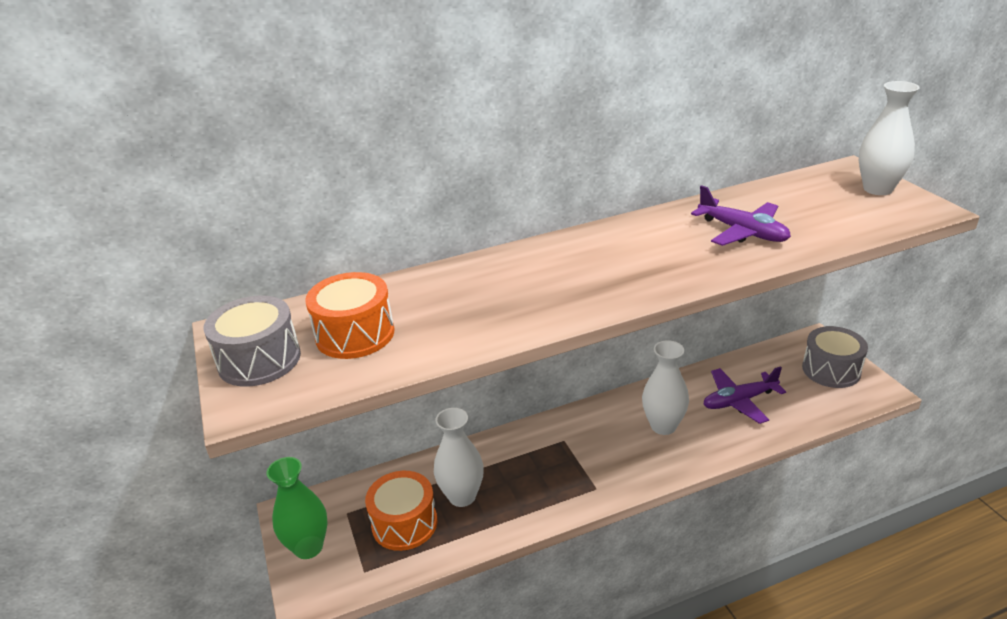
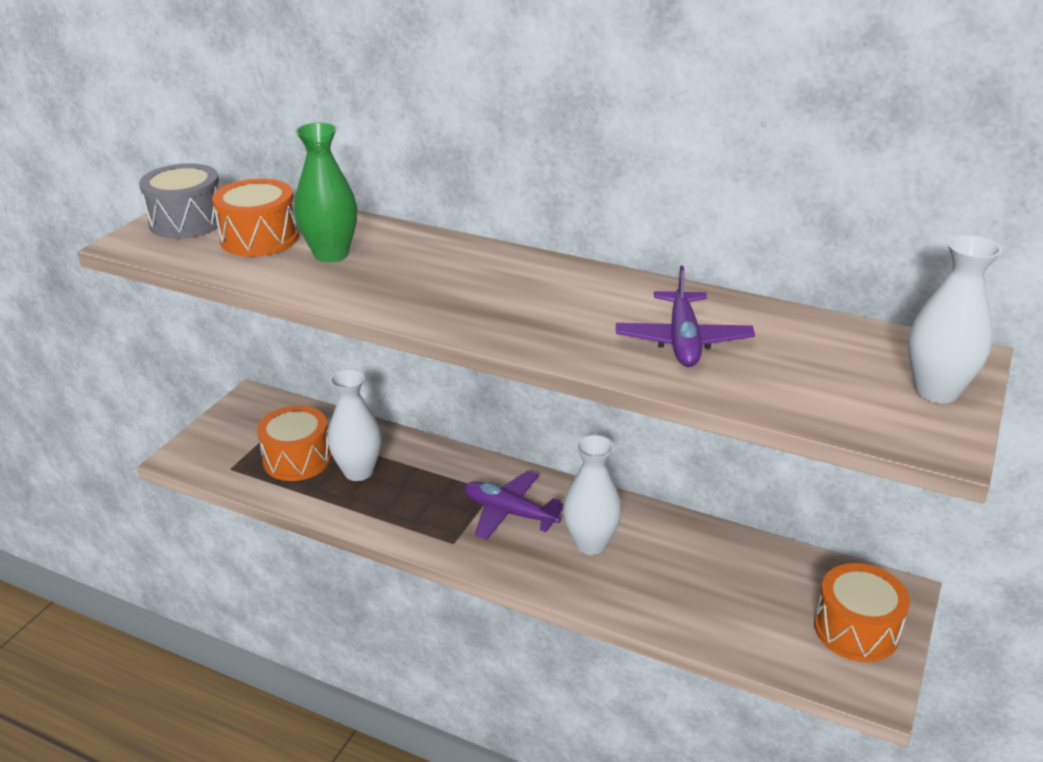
camera: 45 degrees right, 0 degrees up
(308, 547) = (227, 428): green vase -> green vase (331, 254)
(739, 401) = (699, 579): purple plane -> purple plane (510, 513)
(831, 370) = (856, 629): grey drum -> orange drum

